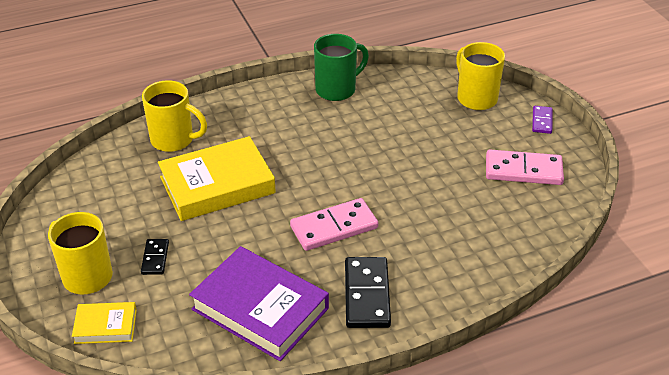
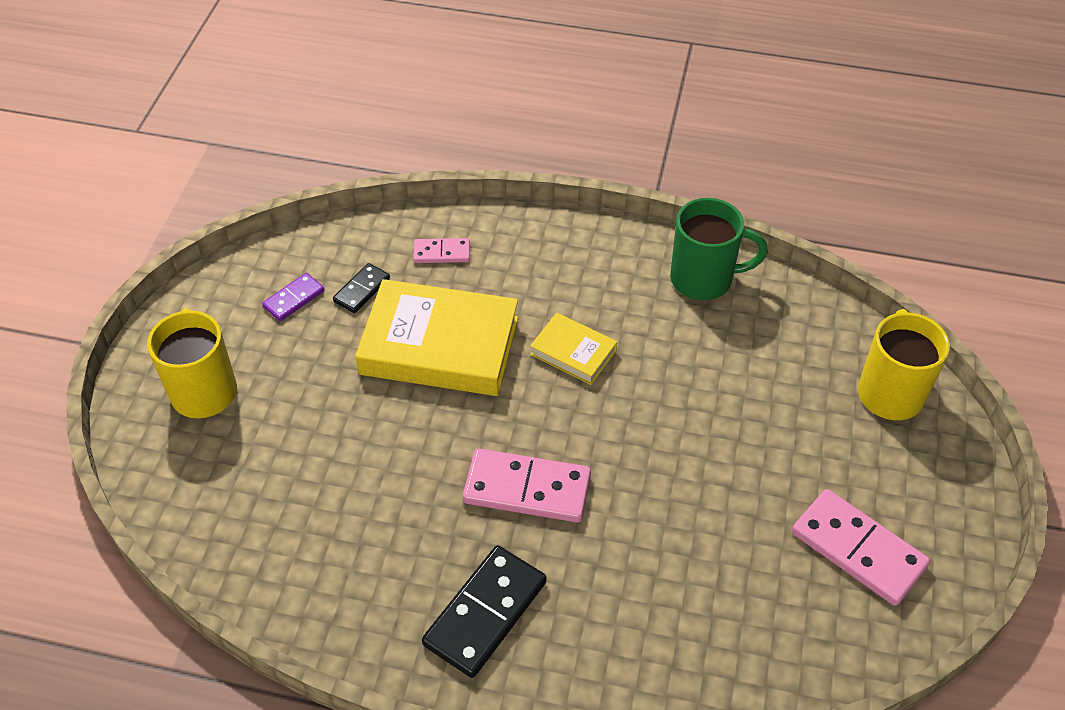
camera: 35 degrees right, 10 degrees up
(105, 326) = (172, 470): yellow book -> yellow book (573, 352)
(155, 258) = (291, 410): black domino -> black domino (362, 290)
(174, 140) = (442, 253): yellow mug -> pink domino
(260, 309) = (347, 552): purple book -> none
(542, 121) = (958, 483): purple domino -> purple domino (294, 299)

